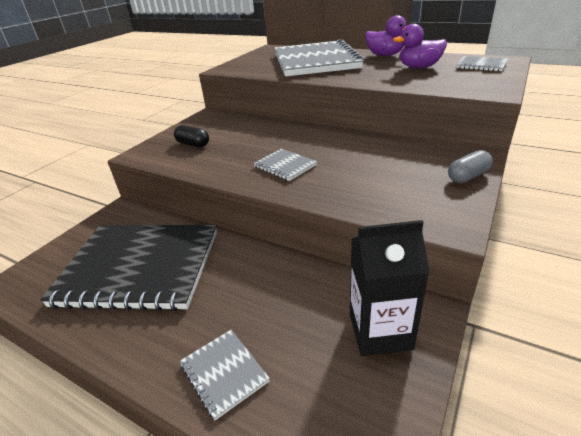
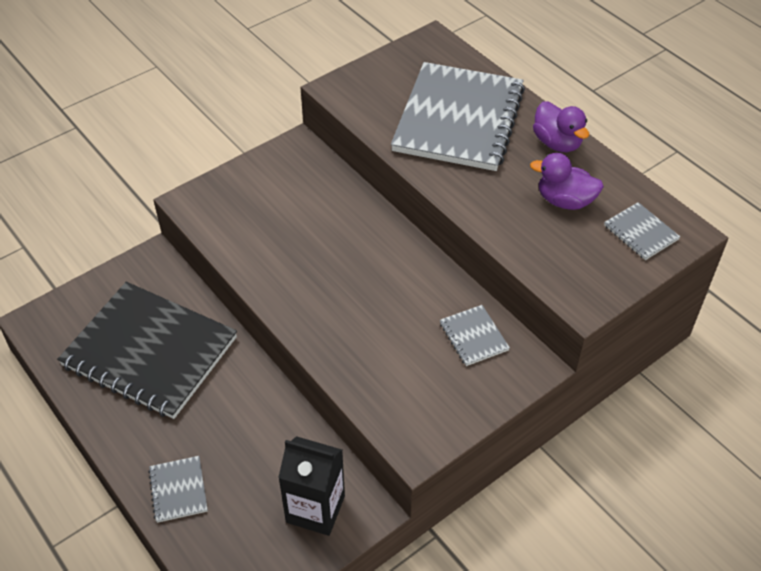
camera: 20 degrees right, 15 degrees up
(193, 144) = (253, 207): black capsule -> none
(285, 166) = (327, 294): grey notebook -> grey notebook (473, 336)
(468, 176) = (491, 393): grey capsule -> none

